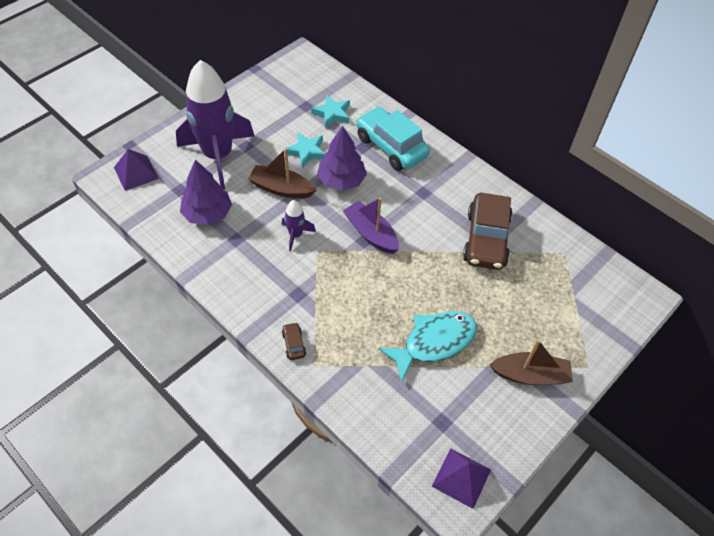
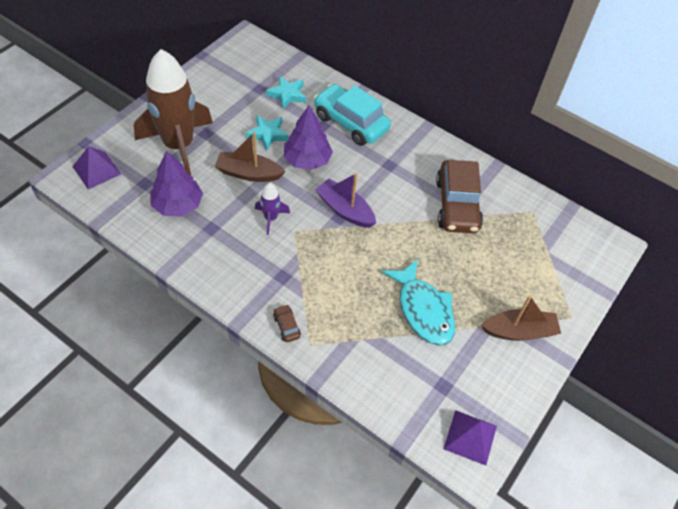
camera: 10 degrees left, 0 degrees up
(218, 156) = (179, 146): purple rocket -> brown rocket
(434, 342) = (423, 310): turquoise fish -> turquoise fish turned 105 degrees clockwise

